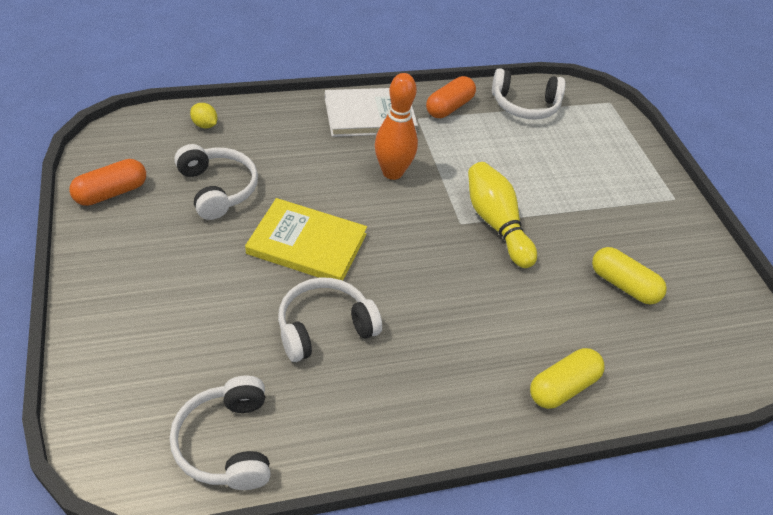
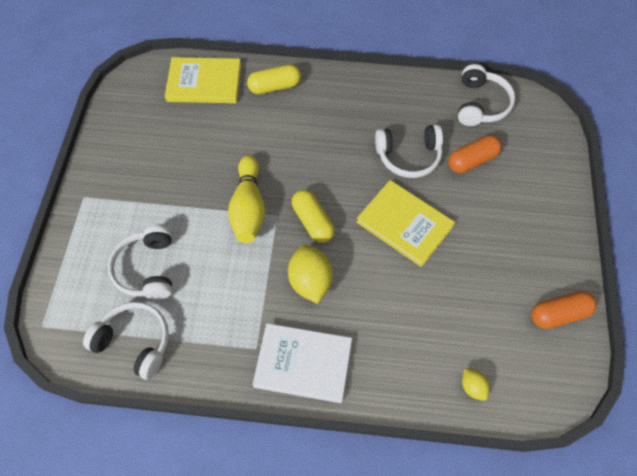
camera: 155 degrees left, 15 degrees up
(217, 189) = (468, 297): white headphones -> white headphones (147, 269)
(392, 172) = (310, 281): orange bowling pin -> yellow lemon
(449, 107) = (216, 357): orange capsule -> orange capsule (472, 160)
(623, 285) = (187, 137): yellow capsule -> yellow capsule (312, 222)
(663, 366) = (204, 83): none -> yellow book

